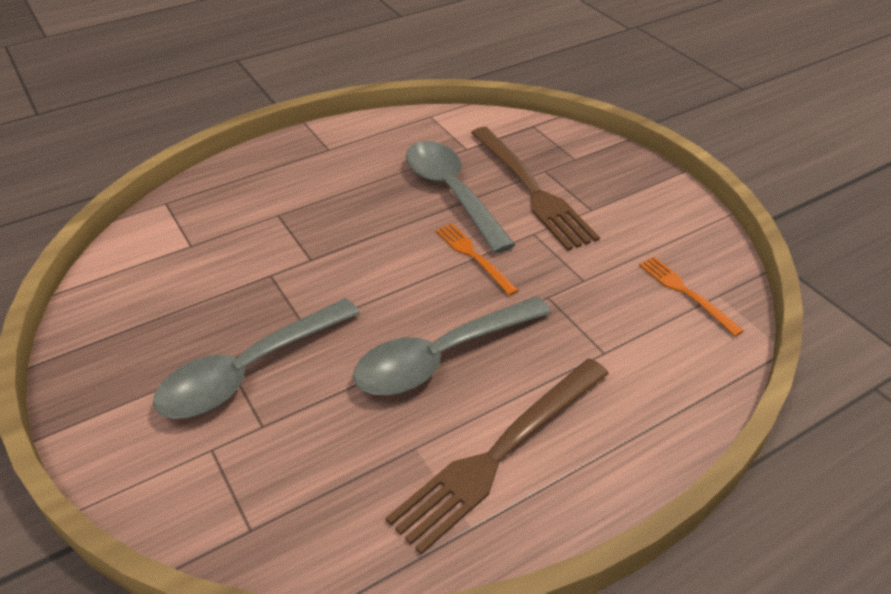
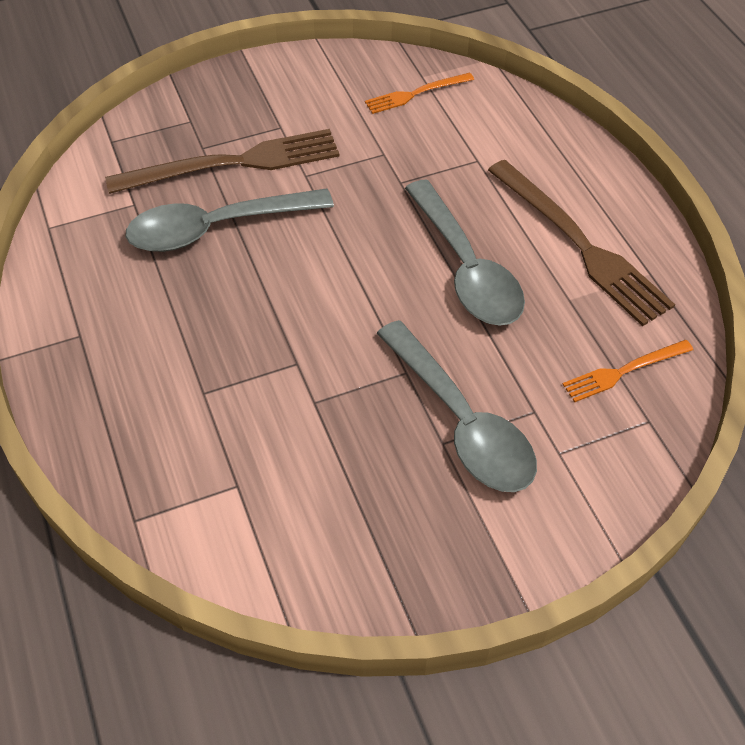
camera: 80 degrees left, 10 degrees up
(474, 256) = (329, 225): orange fork -> orange fork (624, 371)

